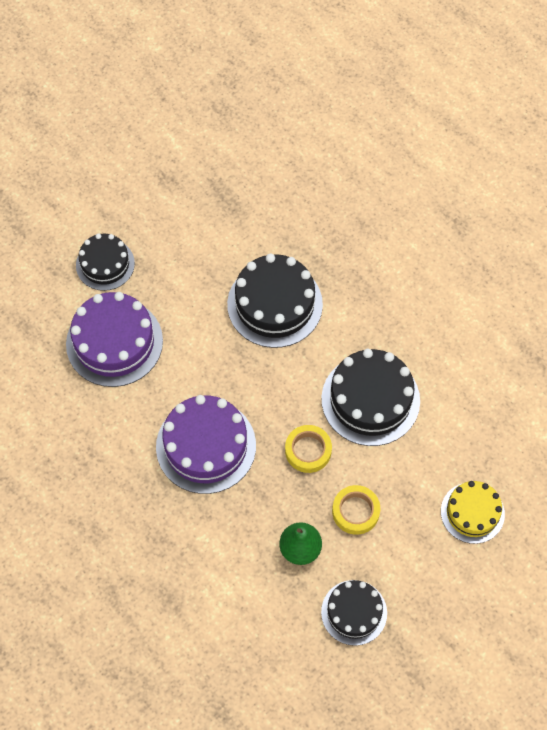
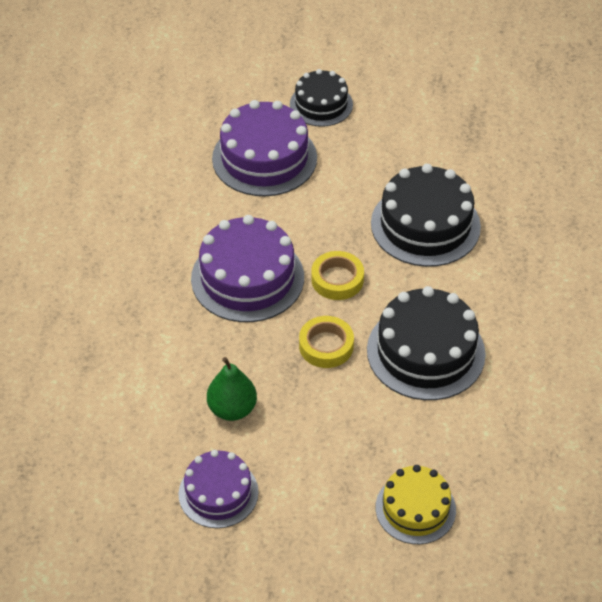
camera: 45 degrees right, 15 degrees down
(354, 612) = (218, 493): black cake -> purple cake
(355, 511) = (312, 421): yellow tape -> yellow tape (337, 279)

